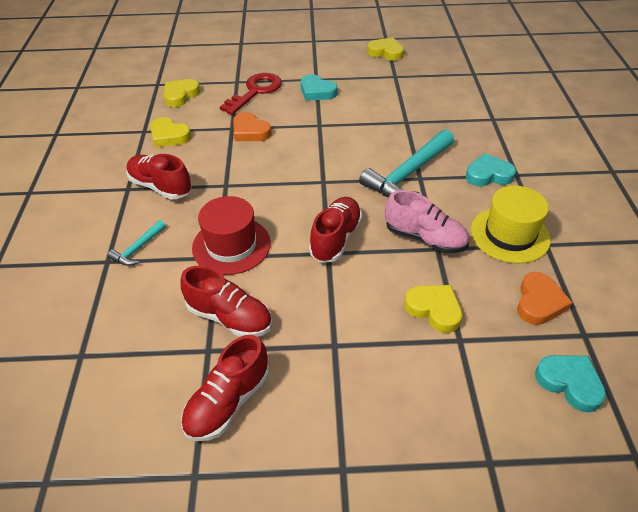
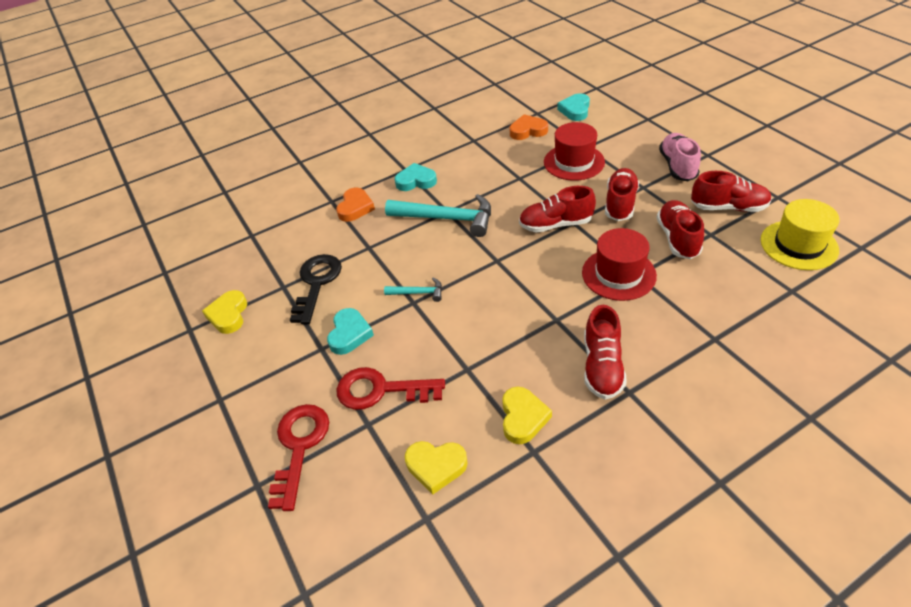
camera: 115 degrees left, 0 degrees up
(138, 248) = (682, 328): turquoise hammer -> turquoise hammer (418, 293)
(249, 58) = (299, 446): none -> red key
(250, 131) = (462, 349): orange heart -> orange heart (355, 208)
(323, 305) = (620, 203): none -> red shoe
(384, 90) = (316, 283): none -> black key
(425, 238) = (514, 186): pink shoe -> pink shoe (677, 166)
(434, 309) = (574, 162): yellow heart -> red hat
(488, 175) = (416, 181): turquoise heart -> turquoise heart turned 120 degrees clockwise
(510, 235) = (477, 155): yellow hat -> yellow hat (798, 245)

